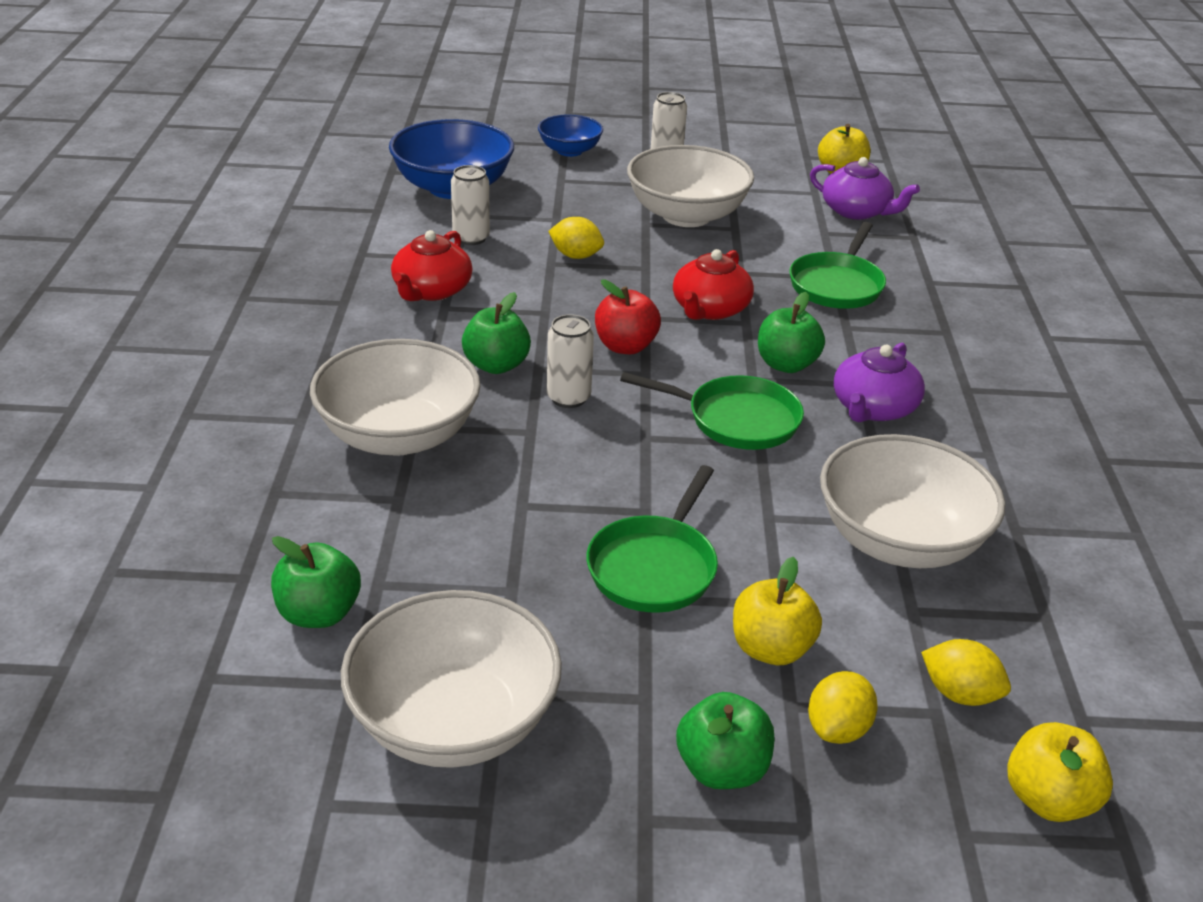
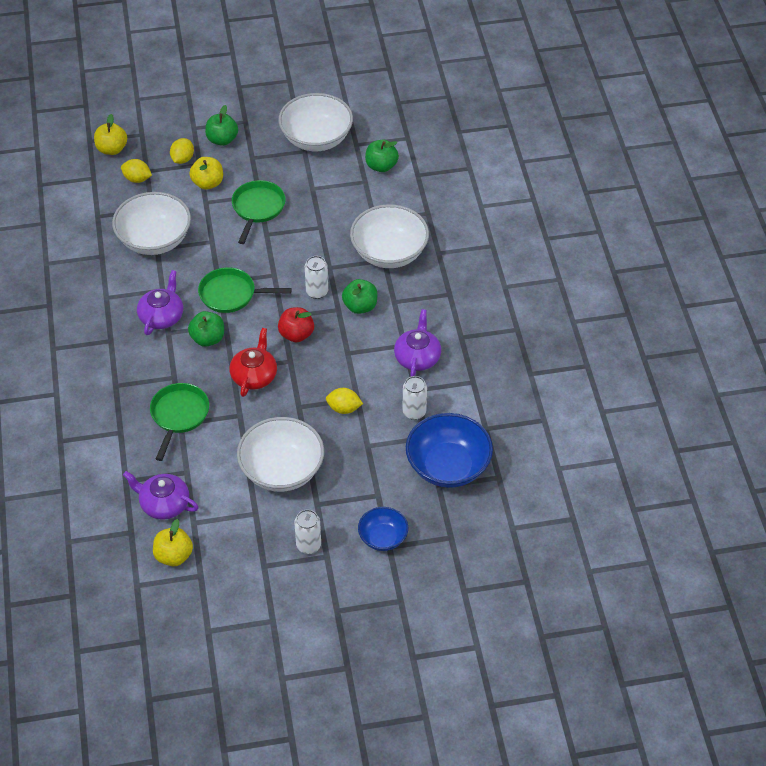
camera: 170 degrees right, 15 degrees up
(431, 290) = (417, 357): red teapot -> purple teapot

